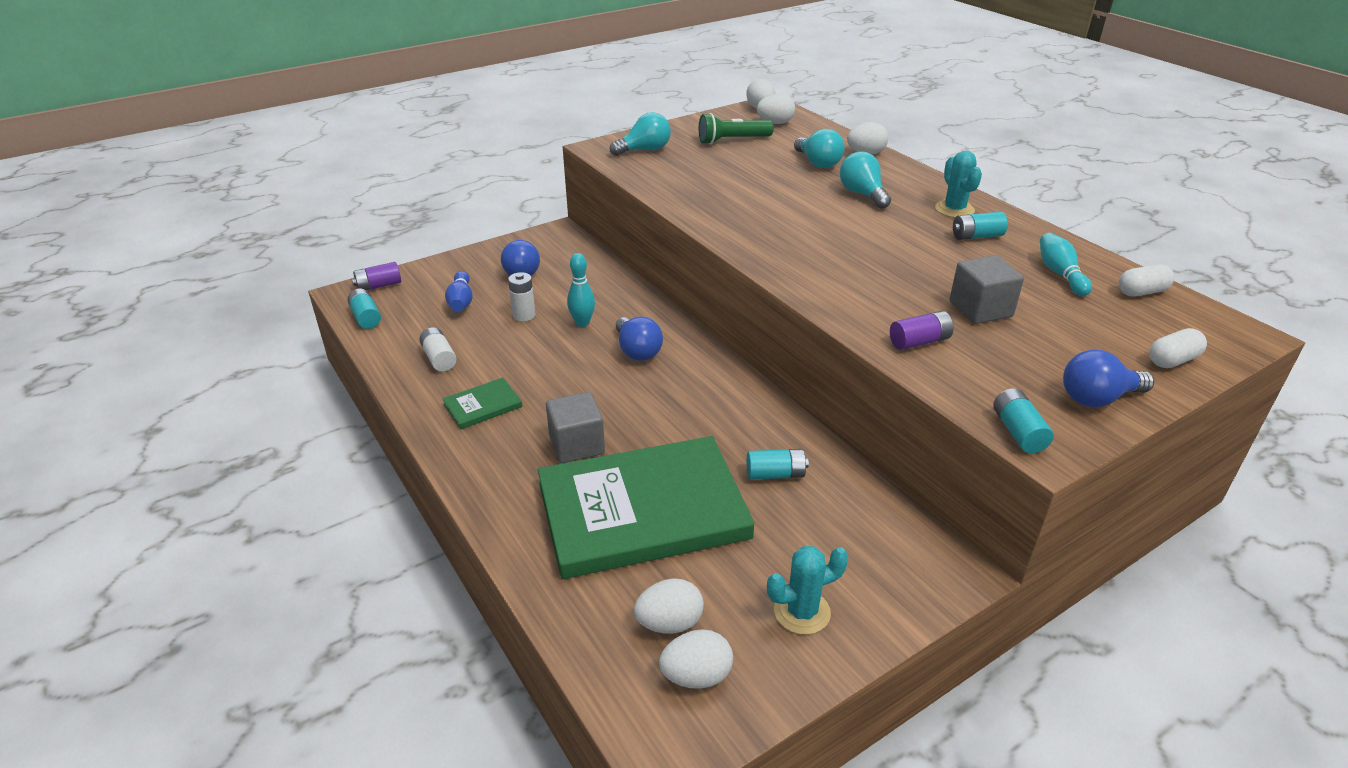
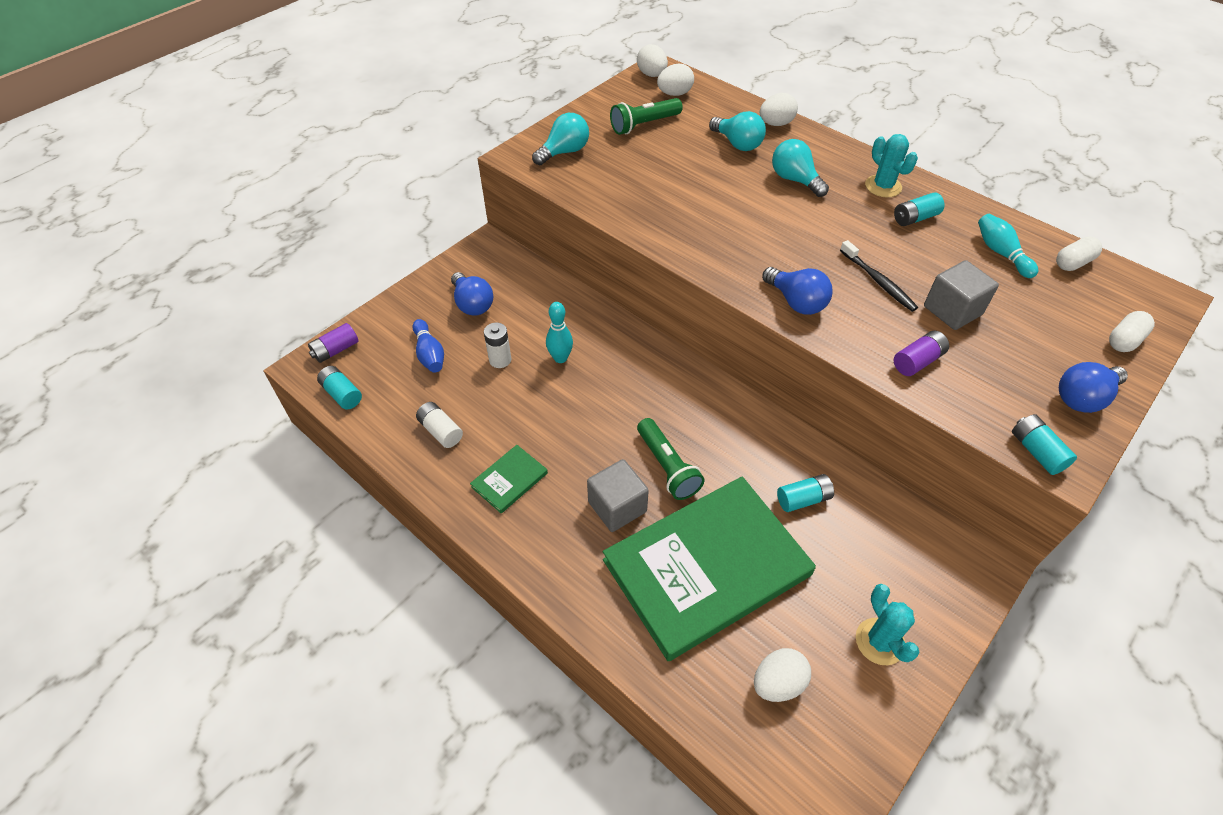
camera: 15 degrees left, 15 degrees up
(637, 351) = (626, 382): blue light bulb -> blue light bulb (796, 302)
(644, 423) = (667, 467): none -> green flashlight
(696, 676) = (821, 731): white egg -> none
(802, 612) = (879, 641): turquoise cactus -> turquoise cactus turned 75 degrees counterclockwise
(910, 277) = (878, 281): none -> black toothbrush

